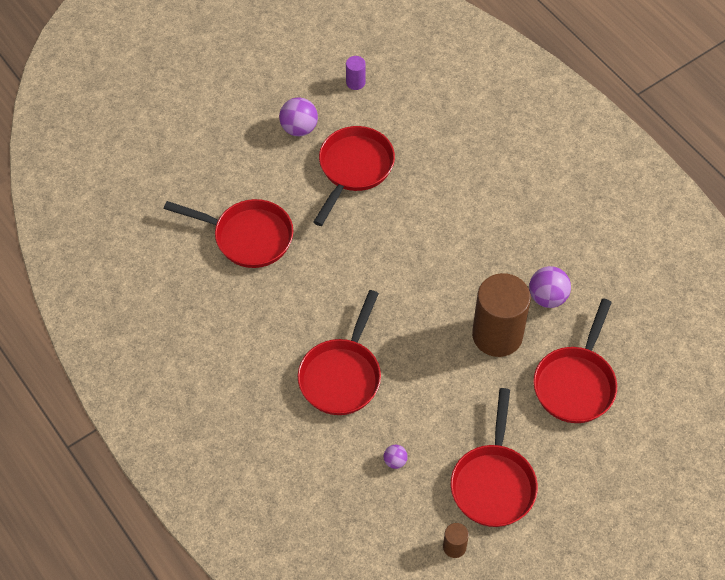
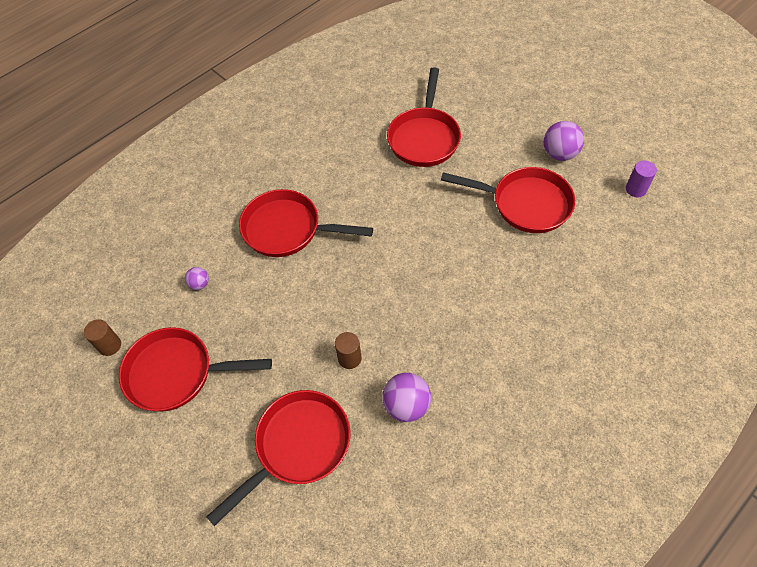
camera: 85 degrees right, 0 degrees up
(497, 335) = (349, 358): brown cylinder -> brown cylinder, size x0.43
(575, 383) = (298, 446): red pan -> red pan turned 120 degrees clockwise

